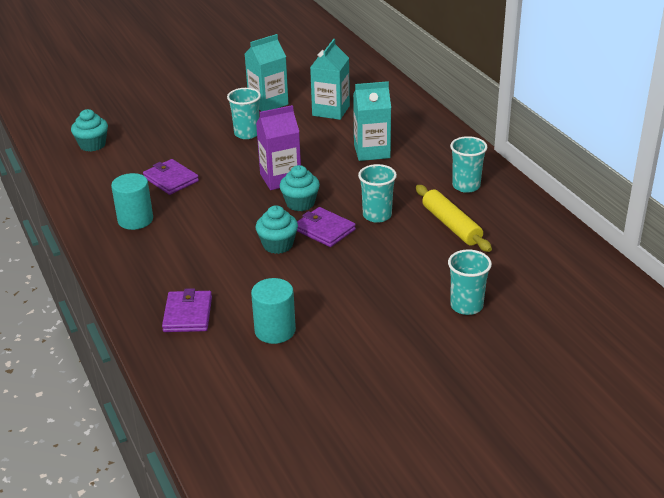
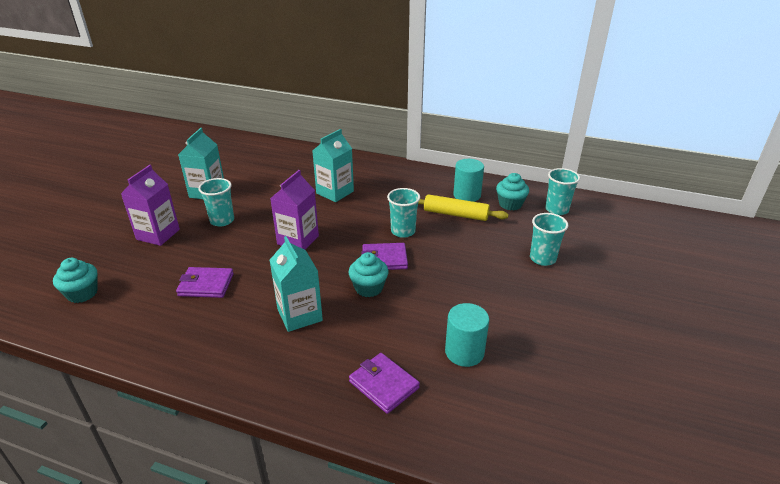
camera: 45 degrees left, 0 degrees up
(135, 220) = (220, 335): turquoise cylinder -> turquoise cylinder (467, 195)
(188, 123) = (158, 234): none -> purple carton
(300, 203) = (339, 250): turquoise cupcake -> turquoise cupcake (510, 204)
(331, 111) = (265, 178): turquoise carton -> turquoise carton (299, 315)
(466, 186) = (426, 187): turquoise cup -> turquoise cup (557, 209)

